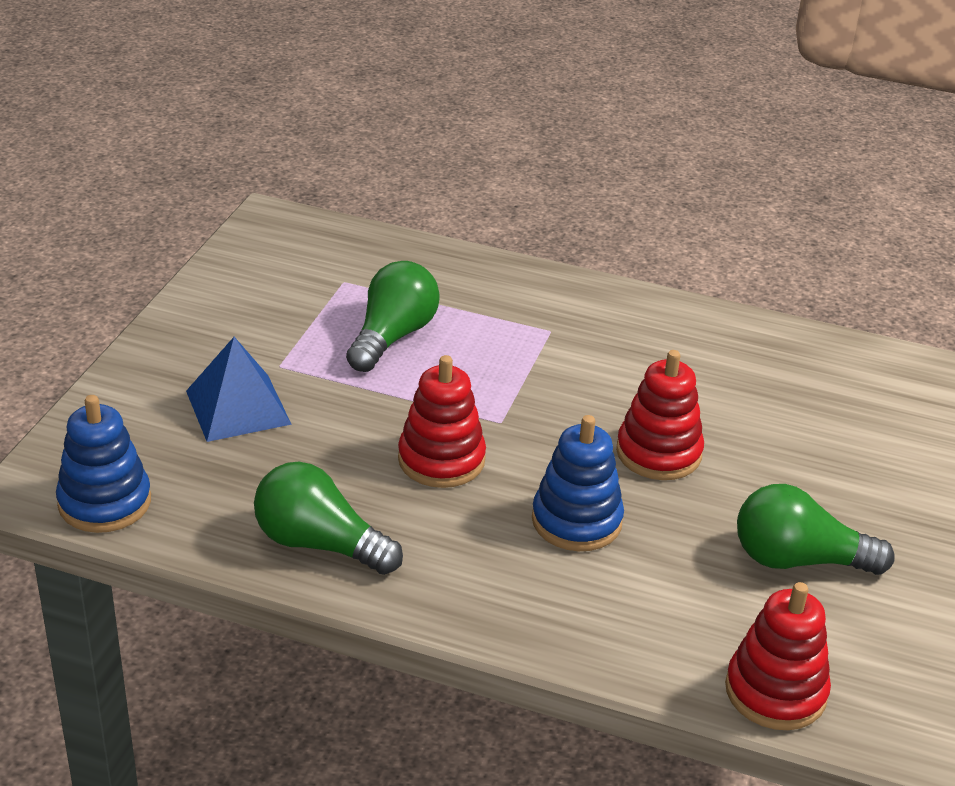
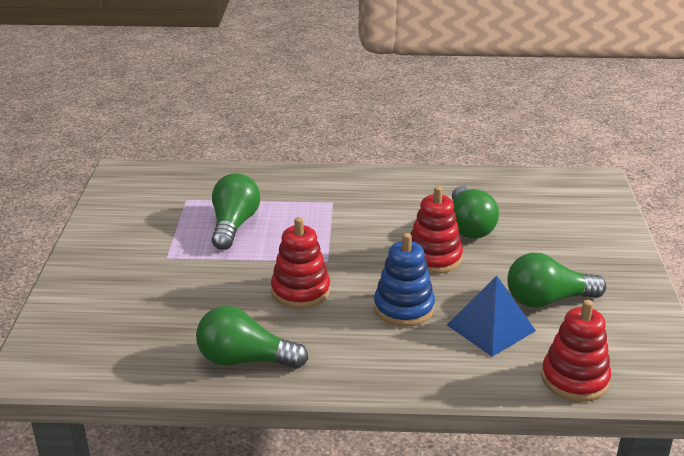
camera: 15 degrees left, 5 degrees down
(105, 502) = (83, 368): blue stacking toy -> none
(238, 407) = (150, 288): blue pyramid -> blue pyramid (491, 327)
(737, 414) = (469, 226): none -> green light bulb

